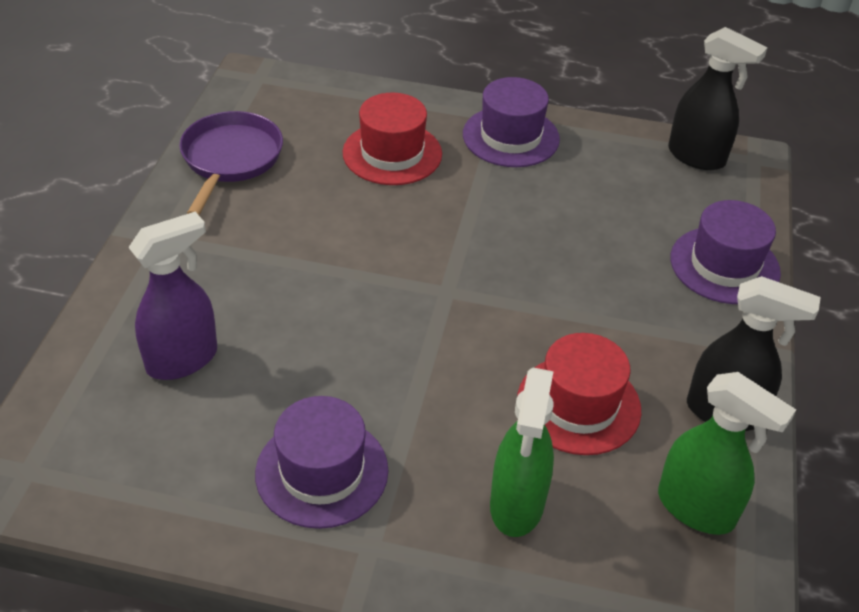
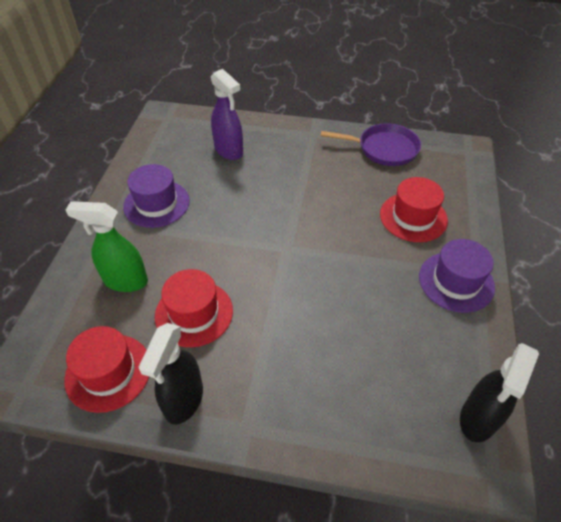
camera: 90 degrees right, 5 degrees up
(696, 508) = (108, 372): green spray bottle -> red hat
(724, 265) = (336, 422): purple hat -> none

